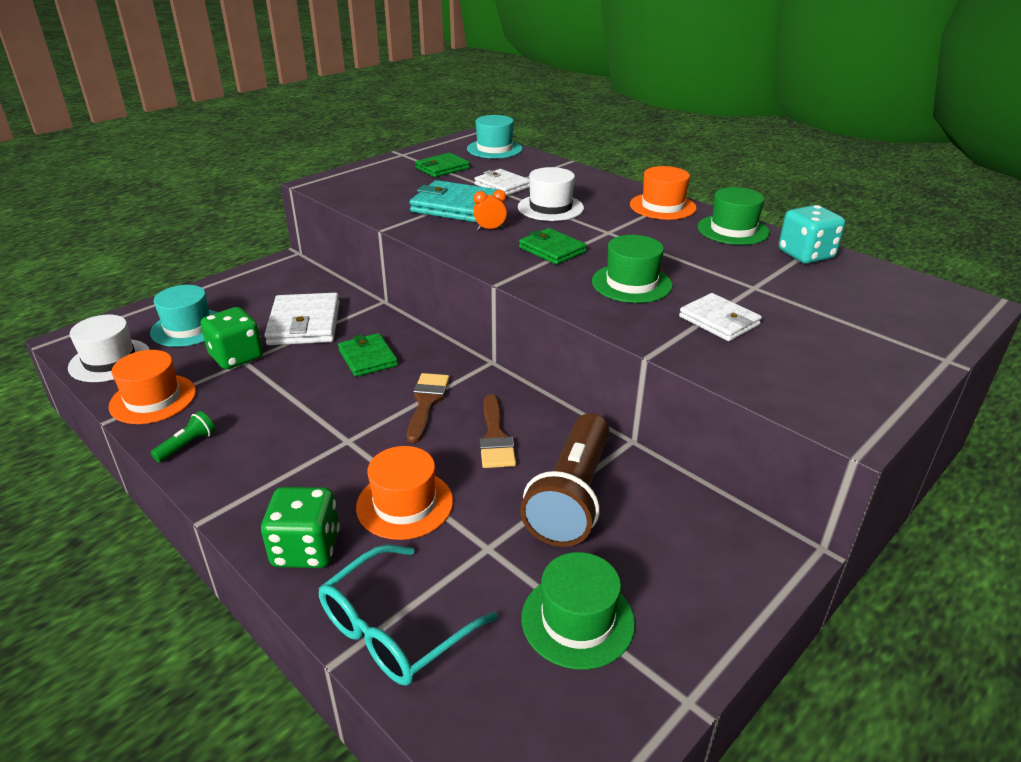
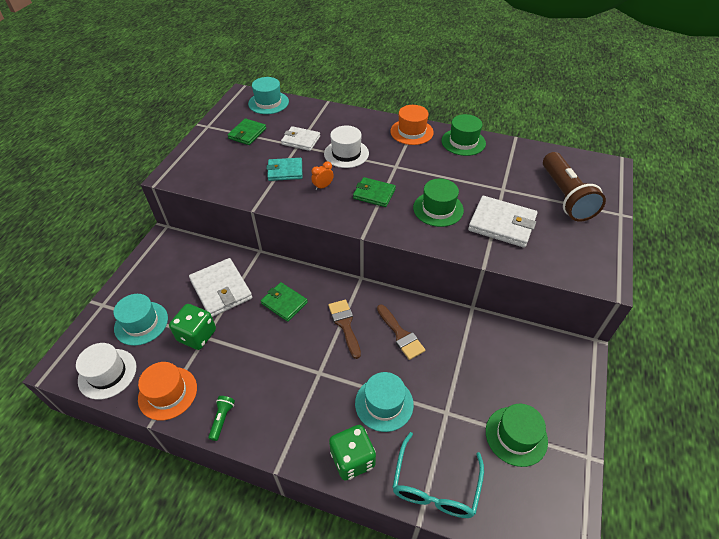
camera: 25 degrees left, 15 degrees up
(405, 504) = (384, 403): orange hat -> turquoise hat
(455, 206) = (285, 171): turquoise wallet -> turquoise wallet, size x0.65
(571, 496) = (466, 359): brown flashlight -> brown flashlight (565, 196)
(719, 321) = (502, 224): white wallet -> white wallet, size x1.54
(805, 255) = (513, 152): turquoise dice -> none

